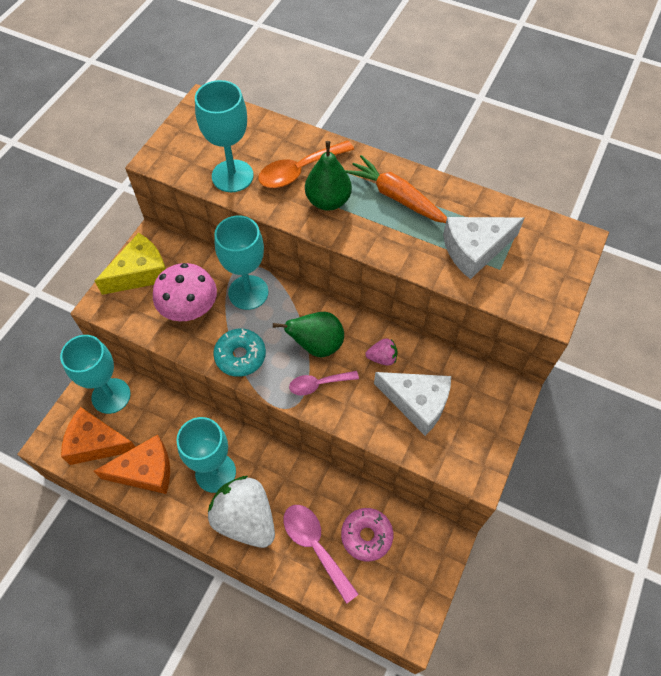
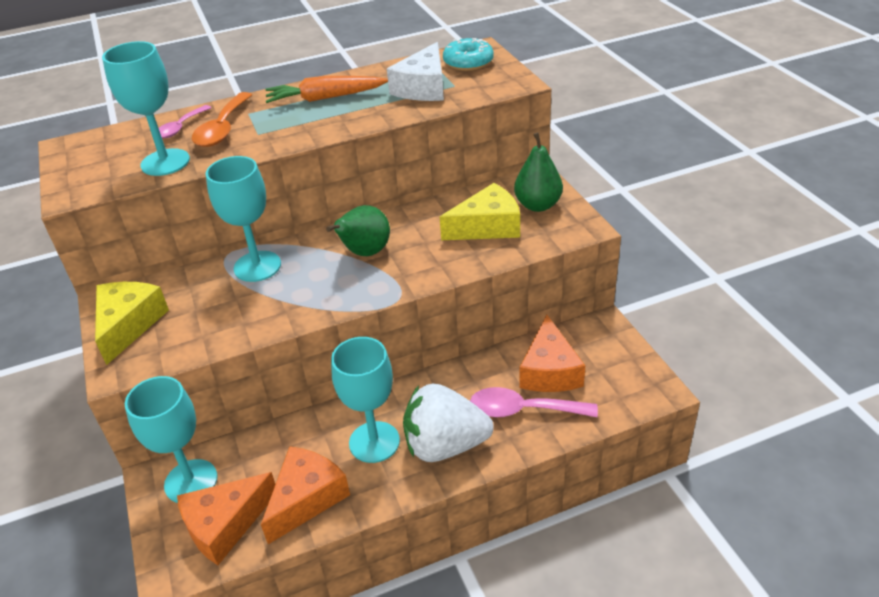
camera: 45 degrees left, 20 degrees down
(190, 309) = (217, 311): pink mushroom -> none
(240, 356) = (310, 303): turquoise donut -> turquoise donut (468, 63)
(318, 384) = (400, 270): pink spoon -> pink spoon (180, 128)
(328, 201) = (274, 128): green pear -> green pear (538, 205)
(366, 536) = (549, 371): pink donut -> orange cheese
(382, 358) = (425, 224): pink strawberry -> none
(417, 403) = (487, 226): white cheese -> yellow cheese

